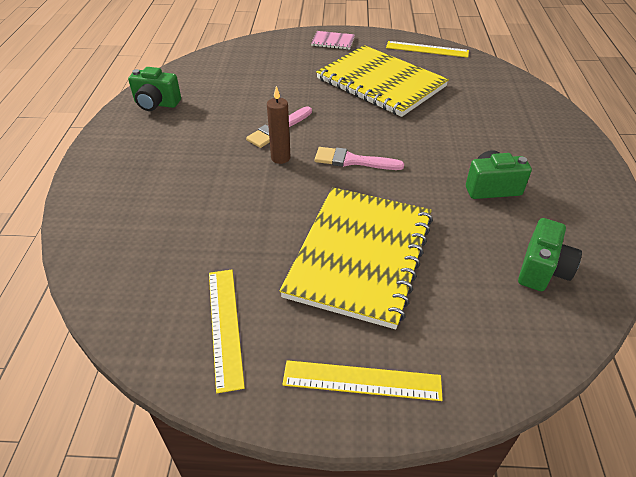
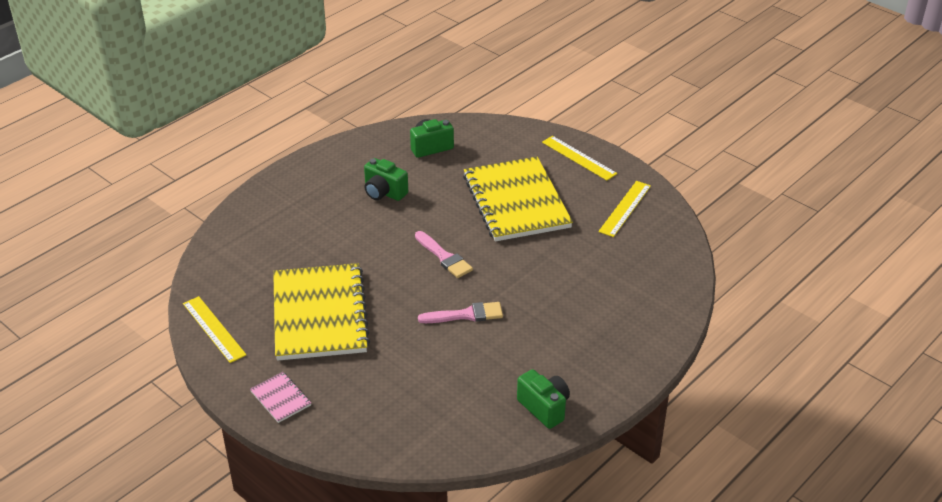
camera: 140 degrees left, 5 degrees down
(280, 158) = (492, 288): brown candle -> none
(360, 255) = (516, 201): yellow notebook -> yellow notebook turned 75 degrees counterclockwise

